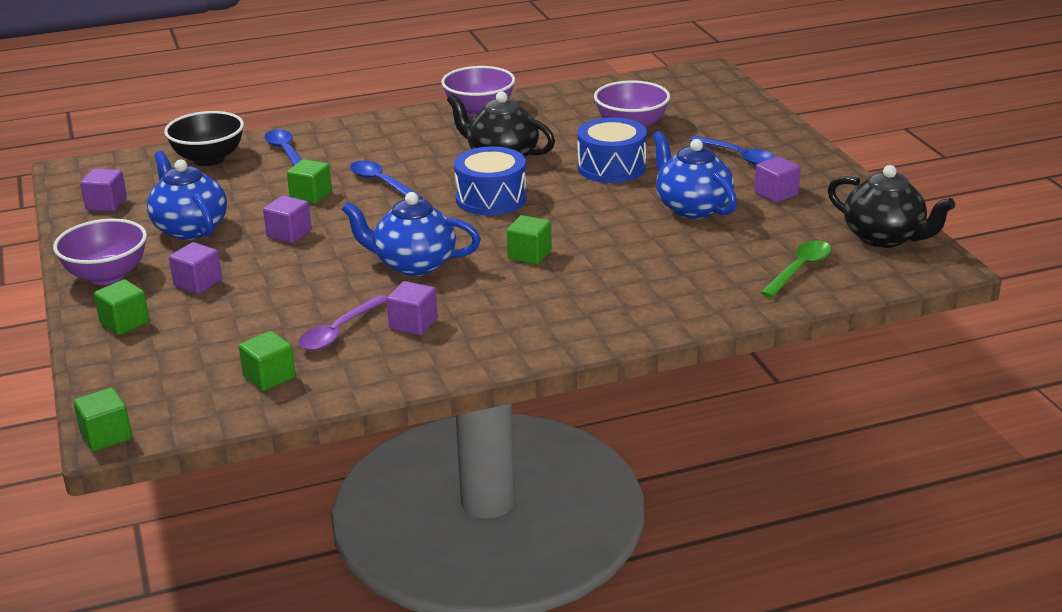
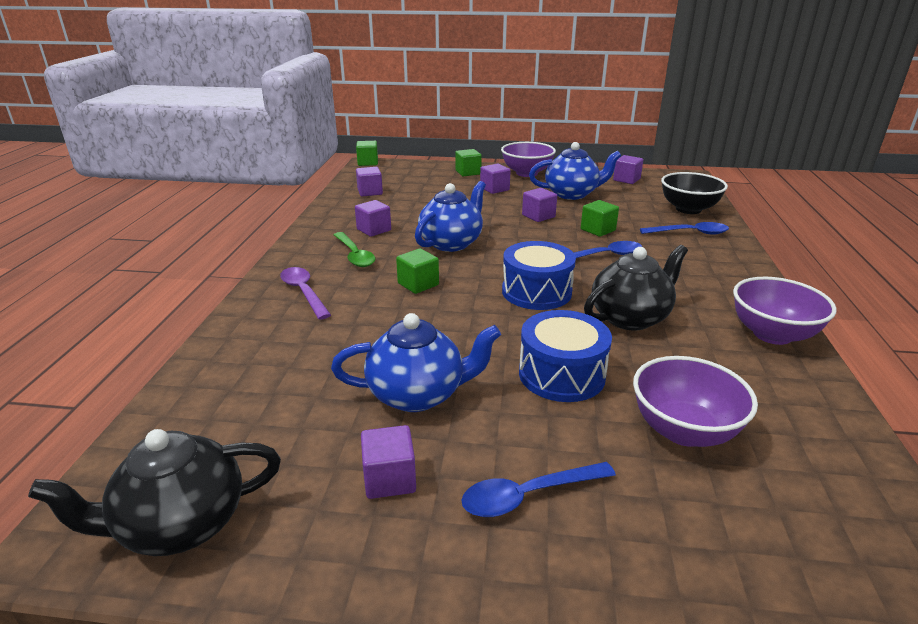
camera: 115 degrees right, 0 degrees up
(269, 377) = (370, 192): green cube -> purple cube
(339, 332) = (393, 211): purple spoon -> purple spoon (303, 292)
(799, 269) = (218, 413): green spoon -> green spoon (354, 255)

